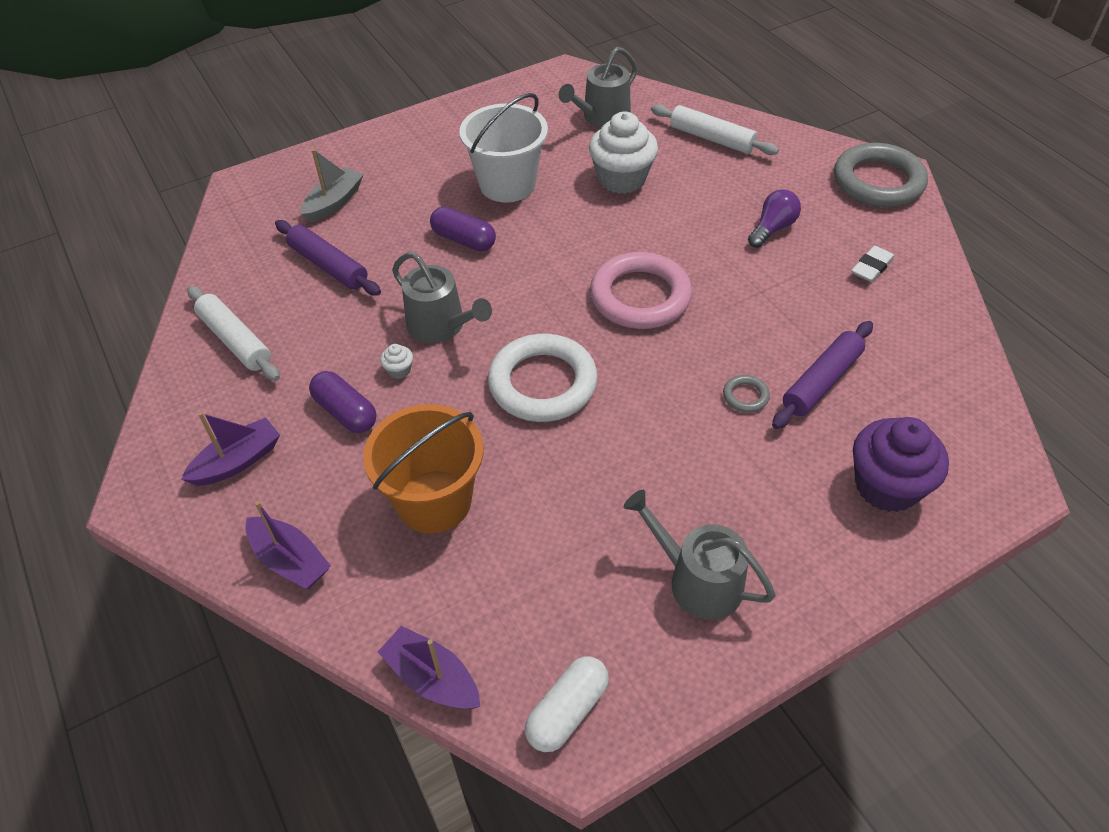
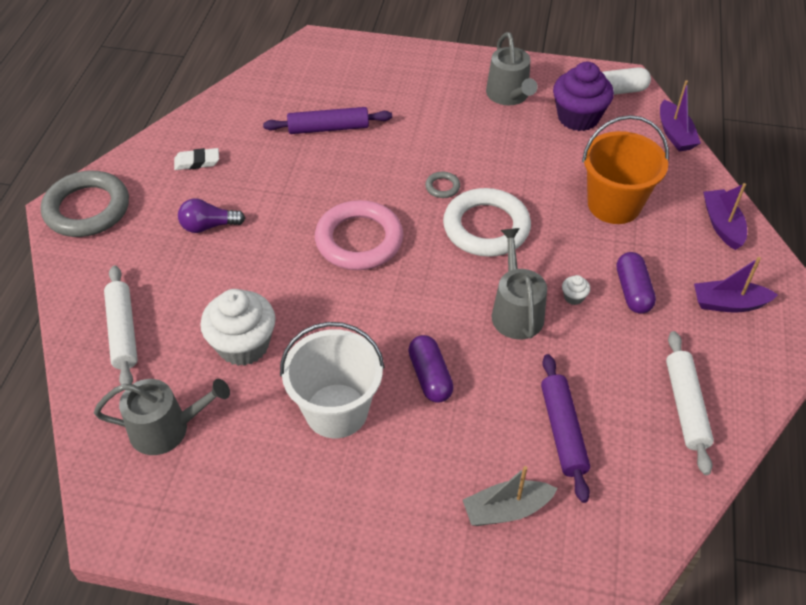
camera: 140 degrees left, 0 degrees up
(745, 396) = (379, 147): grey ring -> grey ring (442, 187)
(886, 486) = (370, 74): purple cupcake -> purple cupcake (578, 117)

